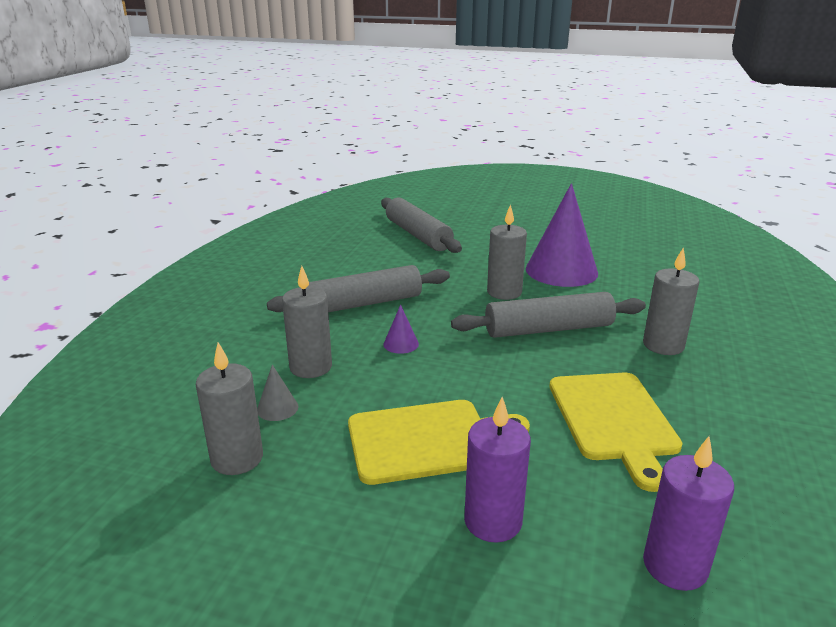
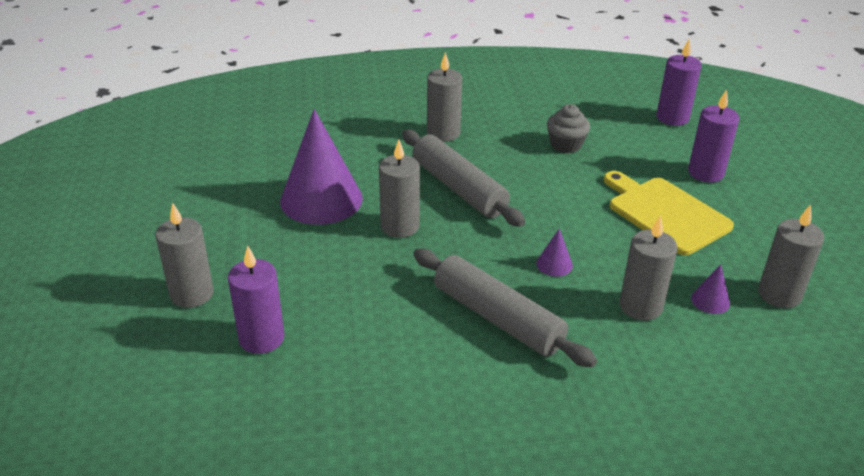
camera: 115 degrees left, 10 degrees up
(277, 408) = (710, 300): grey cone -> purple cone
(417, 235) = (261, 338): grey rolling pin -> purple candle
(475, 224) = (192, 294): none -> grey candle
(613, 419) = (565, 145): yellow cutting board -> grey cupcake

